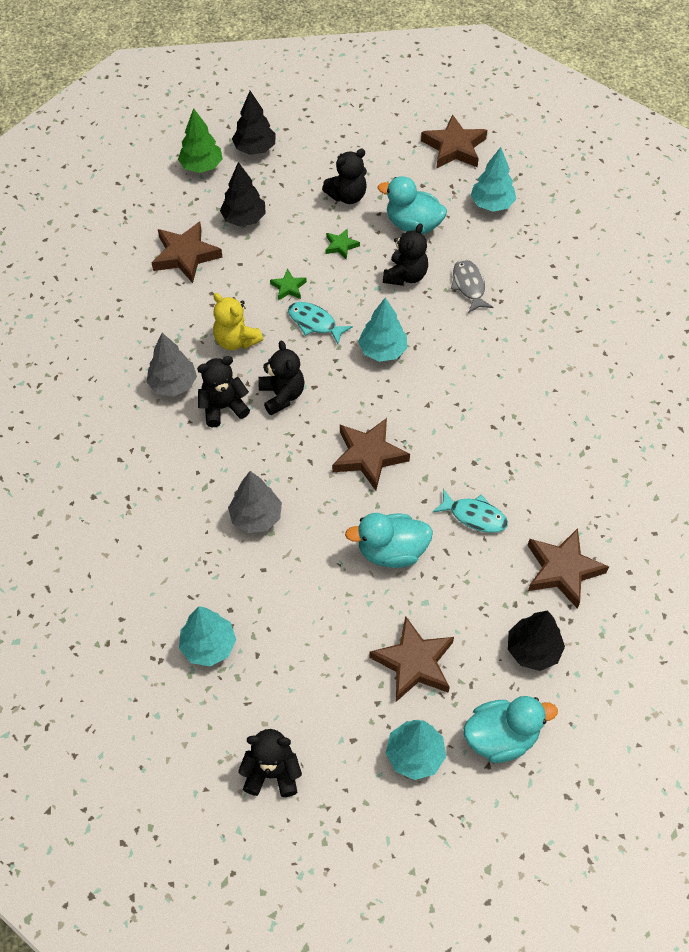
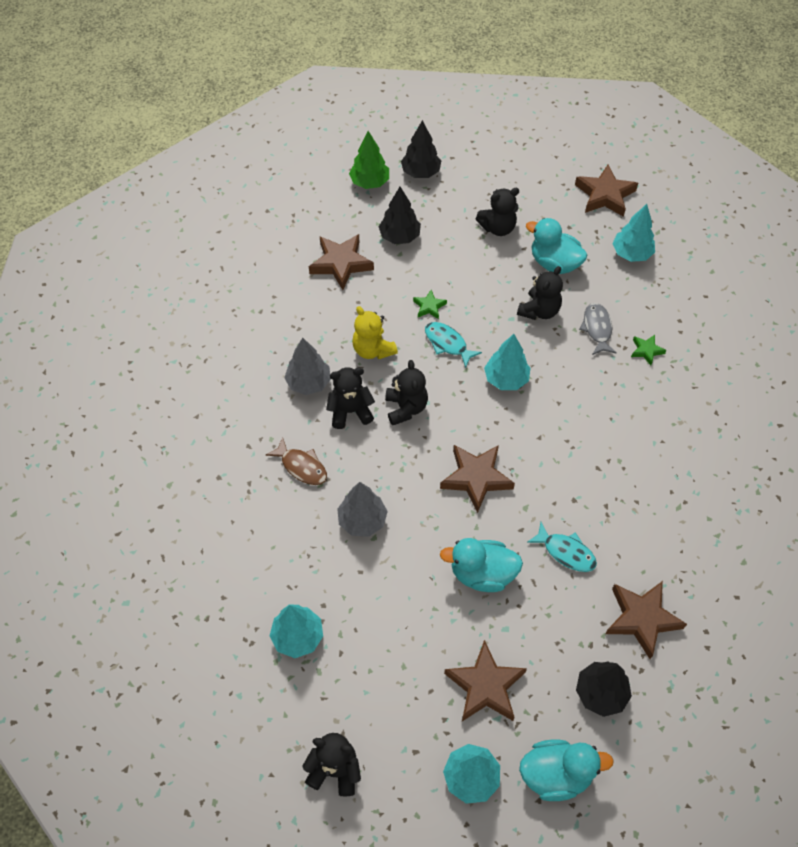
camera: 10 degrees right, 0 degrees up
(181, 472) = (302, 466): none -> brown fish
(341, 246) = (484, 274): green star -> green star (646, 350)

